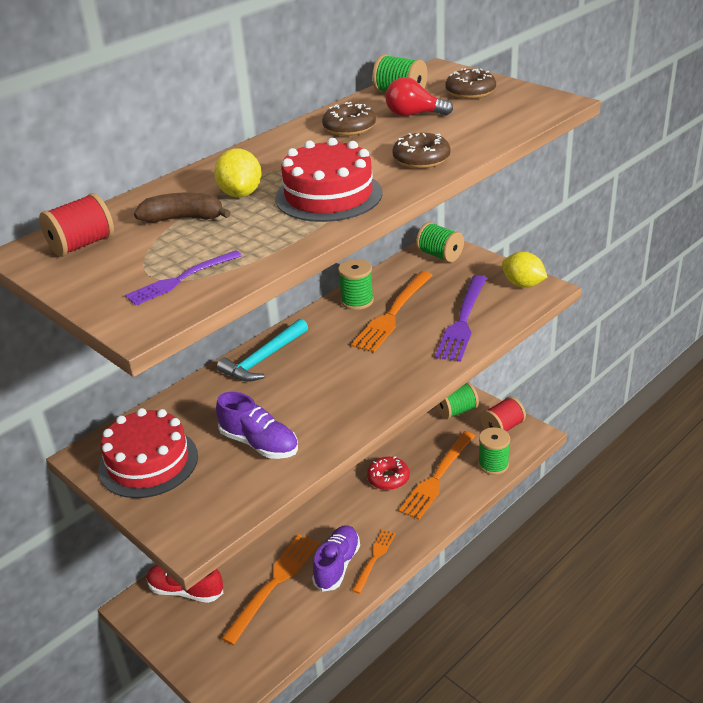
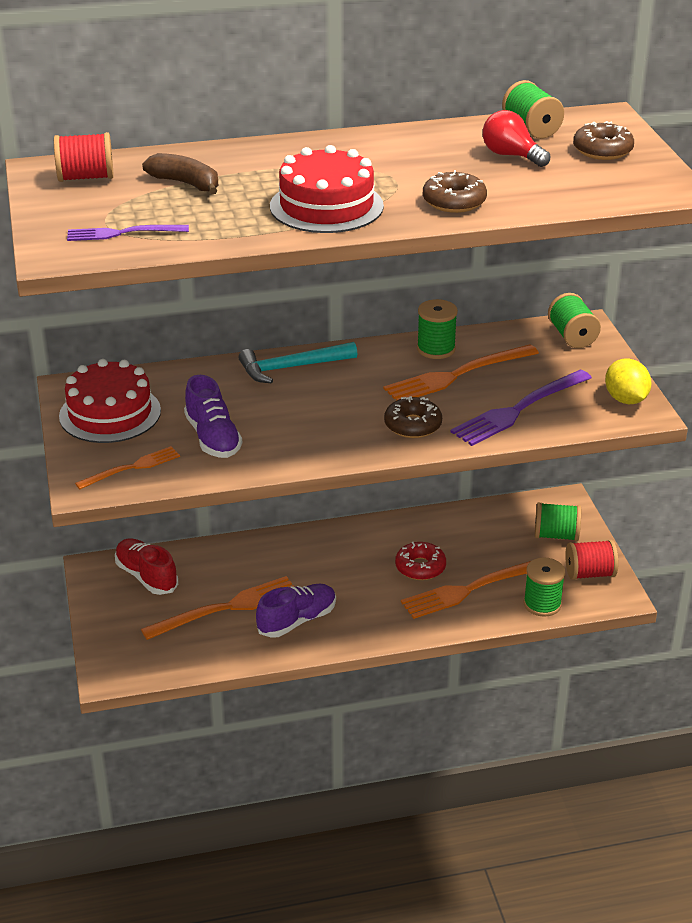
camera: 30 degrees right, 0 degrees up
(241, 194) = (257, 178): yellow lemon -> none
(349, 127) = (433, 148): brown donut -> brown donut (413, 425)
(374, 558) = (337, 632): orange fork -> orange fork (132, 468)

